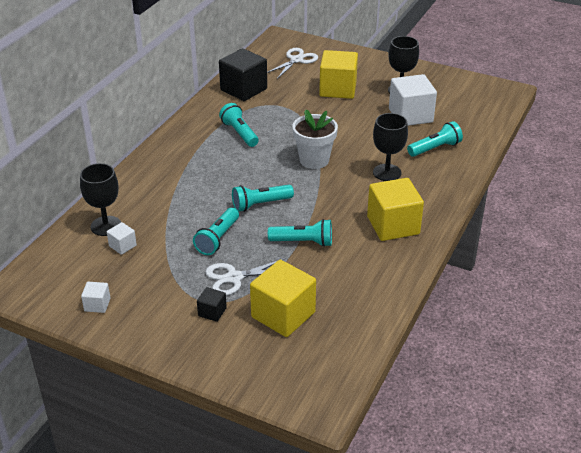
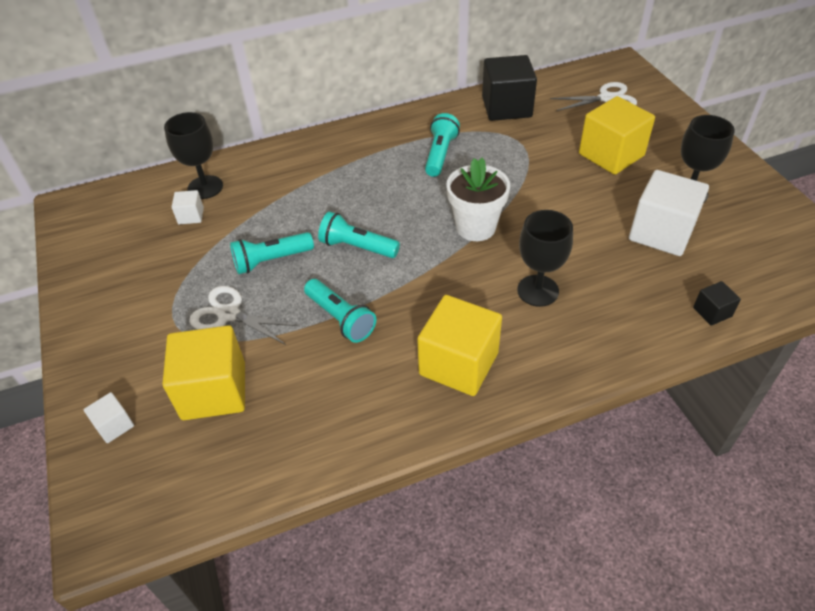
camera: 45 degrees right, 10 degrees up
(97, 305) = (98, 263): white cube -> white cube (114, 425)
(212, 312) = (164, 338): black cube -> black cube (712, 312)
(435, 148) = (639, 294): turquoise flashlight -> none

